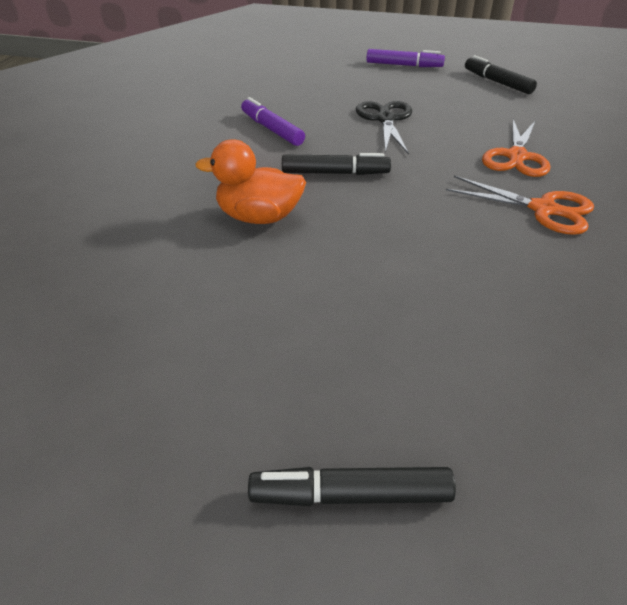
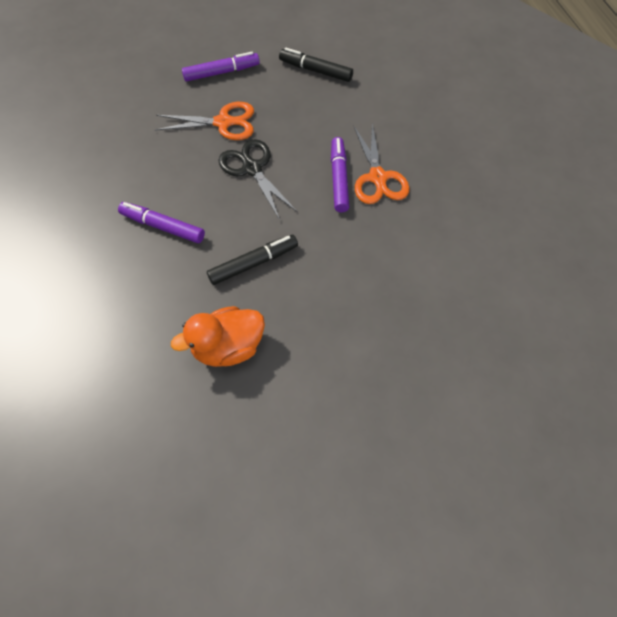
camera: 30 degrees left, 20 degrees up
(350, 495) = (431, 551): black marker -> none
(471, 146) = (339, 179): none -> purple marker
(543, 209) = (422, 236): orange scissors -> orange scissors (223, 122)

